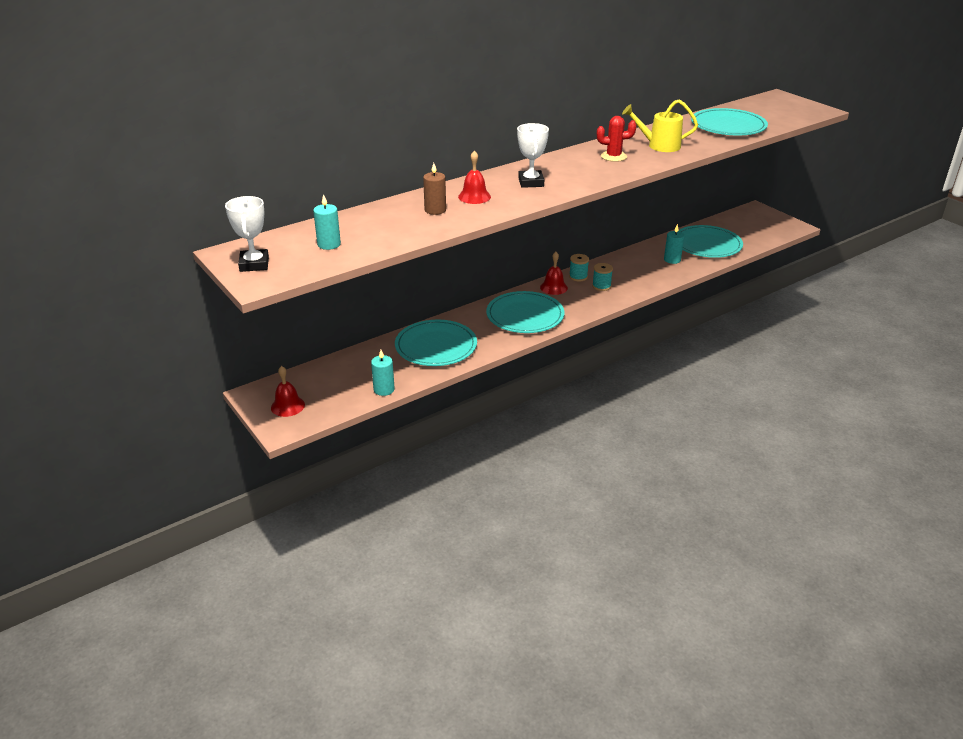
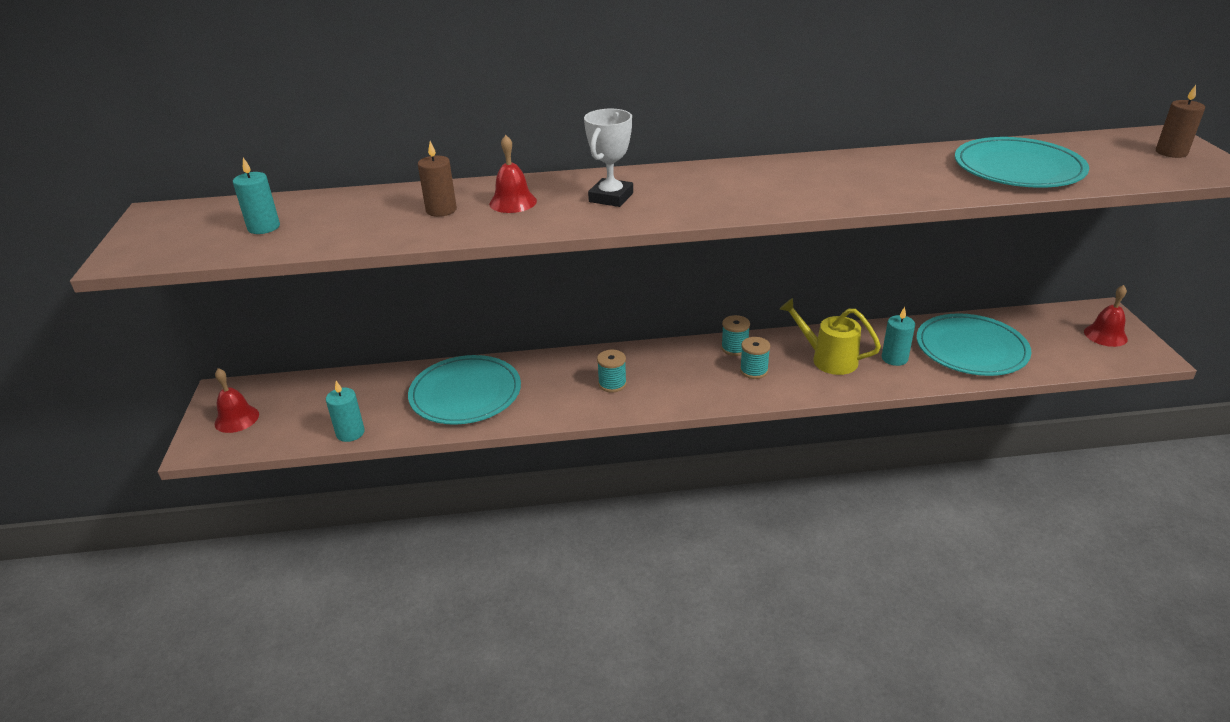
camera: 30 degrees right, 0 degrees up
(254, 264) = (157, 233): white trophy -> none
(525, 315) = (612, 384): turquoise plate -> turquoise spool
(553, 287) = (687, 354): red bell -> red bell (1105, 335)
(613, 156) = (775, 183): red cactus -> none
(659, 146) = (864, 179): yellow watering can -> yellow watering can (827, 359)
(790, 105) = (1171, 152): none -> brown candle

